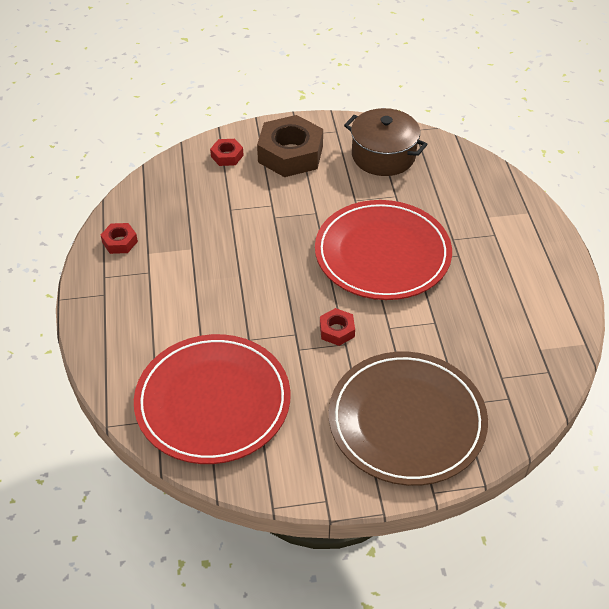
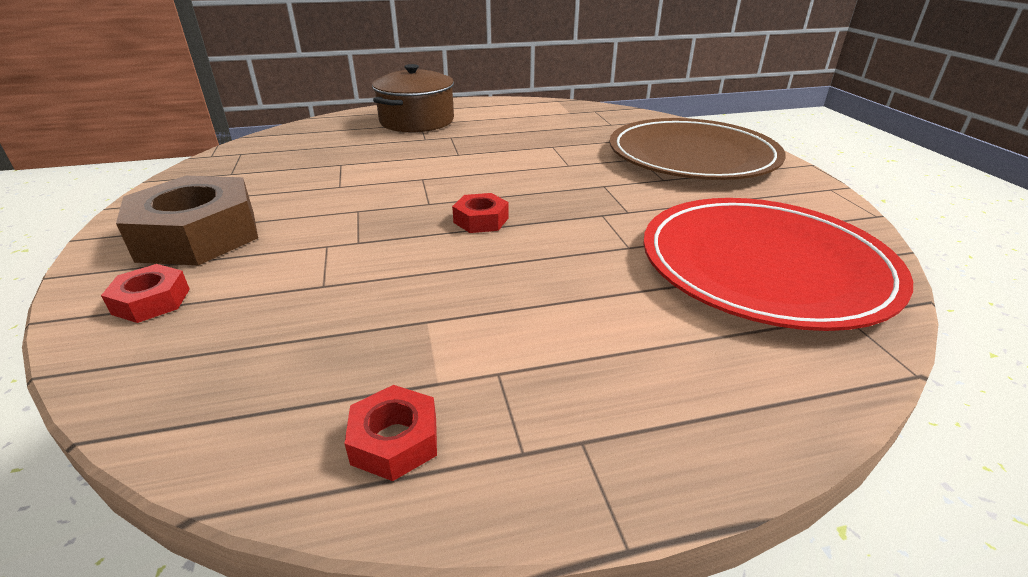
camera: 95 degrees left, 15 degrees down
(337, 330) = (585, 190): red nut -> red nut (481, 220)
(382, 254) = (448, 169): red plate -> none
(383, 156) = (253, 171): brown pot -> brown pot (417, 121)

